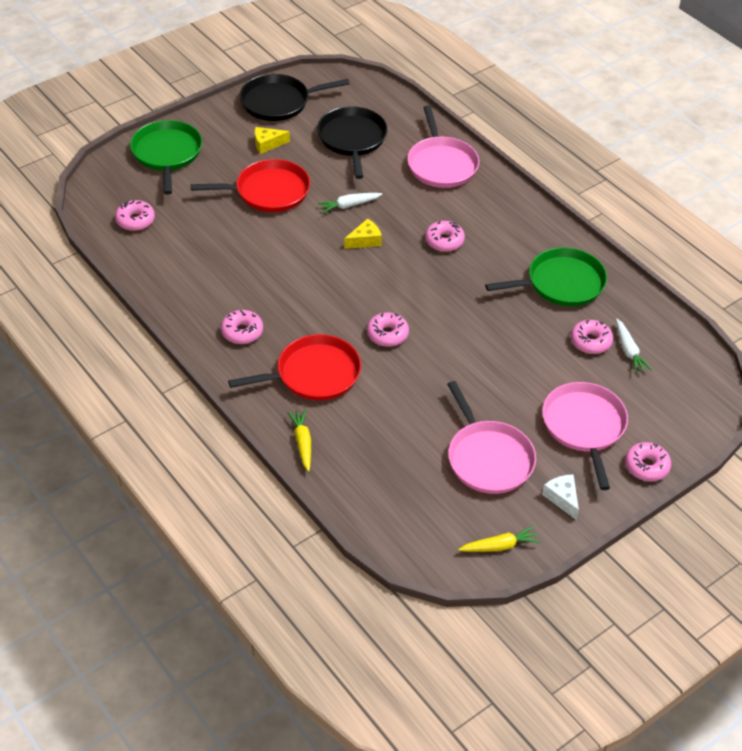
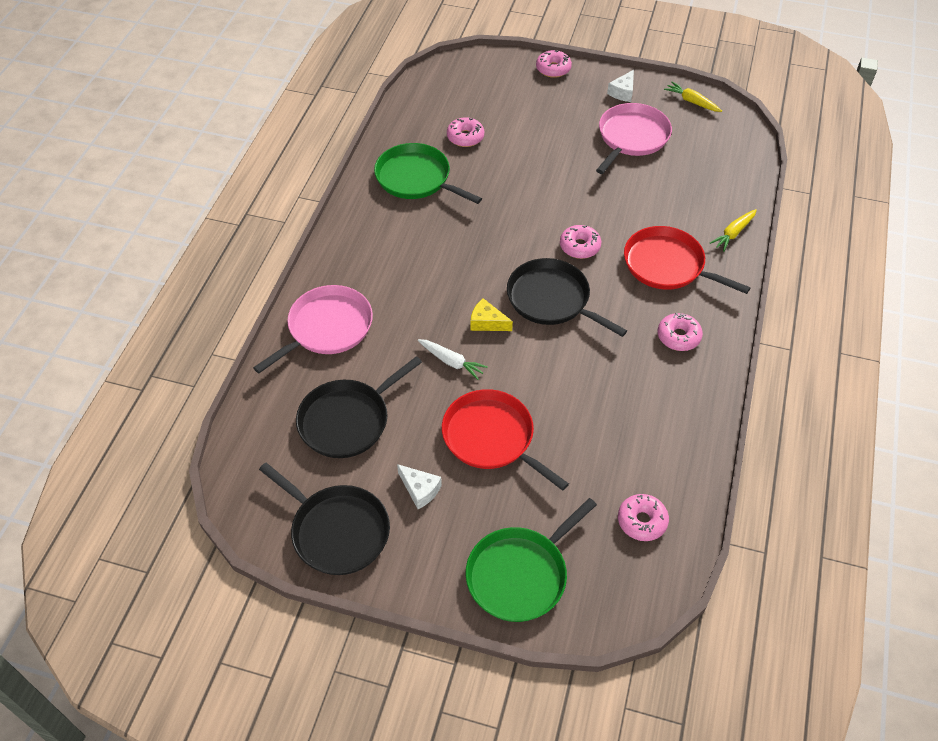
camera: 125 degrees left, 5 degrees up
(267, 144) = (420, 490): yellow cheese -> white cheese
(350, 286) = (552, 299): none -> black pan
(444, 241) = (435, 270): pink donut -> none
(584, 426) = (551, 107): pink pan -> none
(628, 350) = (454, 116): white carrot -> none

